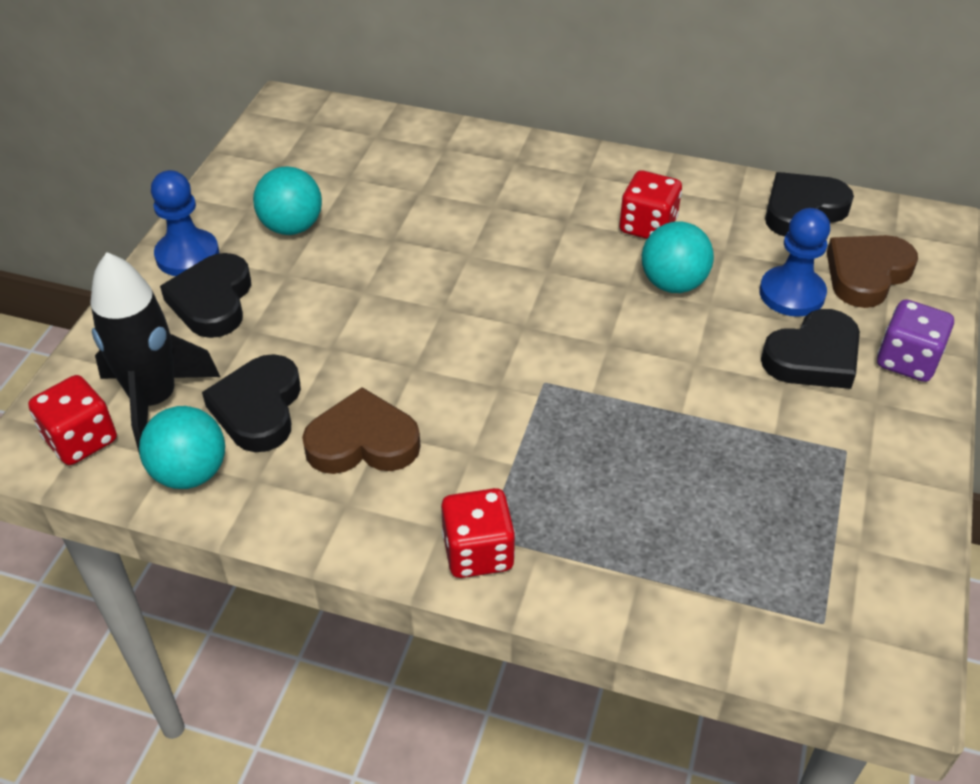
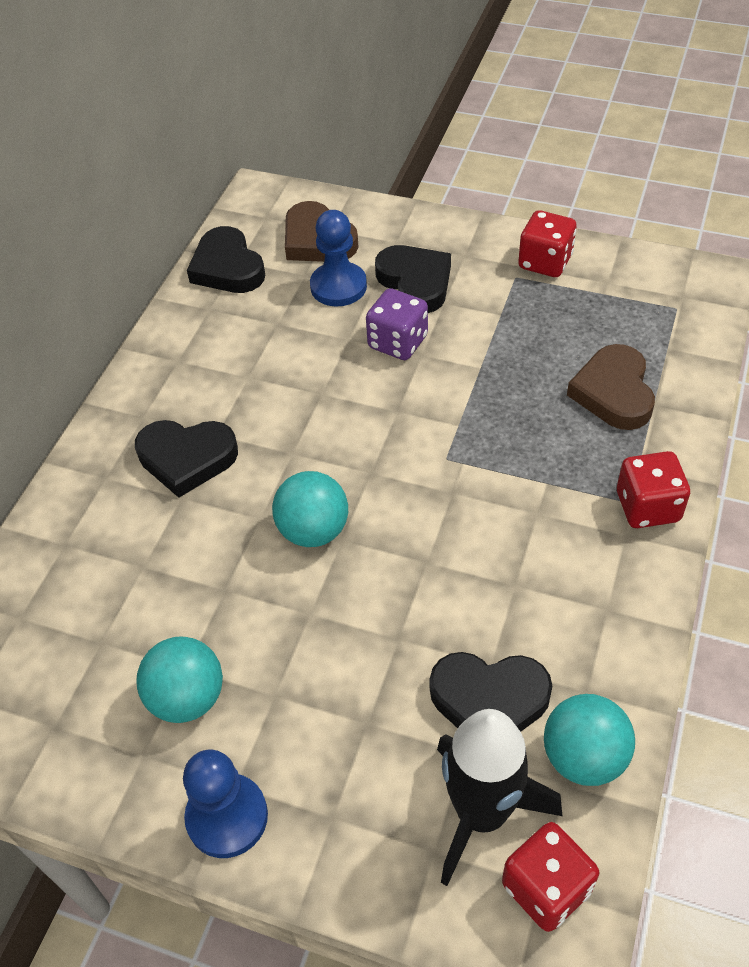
camera: 85 degrees left, 5 degrees up
(212, 301) = (316, 773): black heart -> black heart (187, 458)
(363, 442) = (529, 600): brown heart -> brown heart (613, 392)
(647, 226) = (234, 373): red dice -> red dice (545, 262)
(673, 283) = (319, 361): turquoise ball -> turquoise ball (313, 530)
(907, 360) = (420, 232): purple dice -> purple dice (398, 342)

